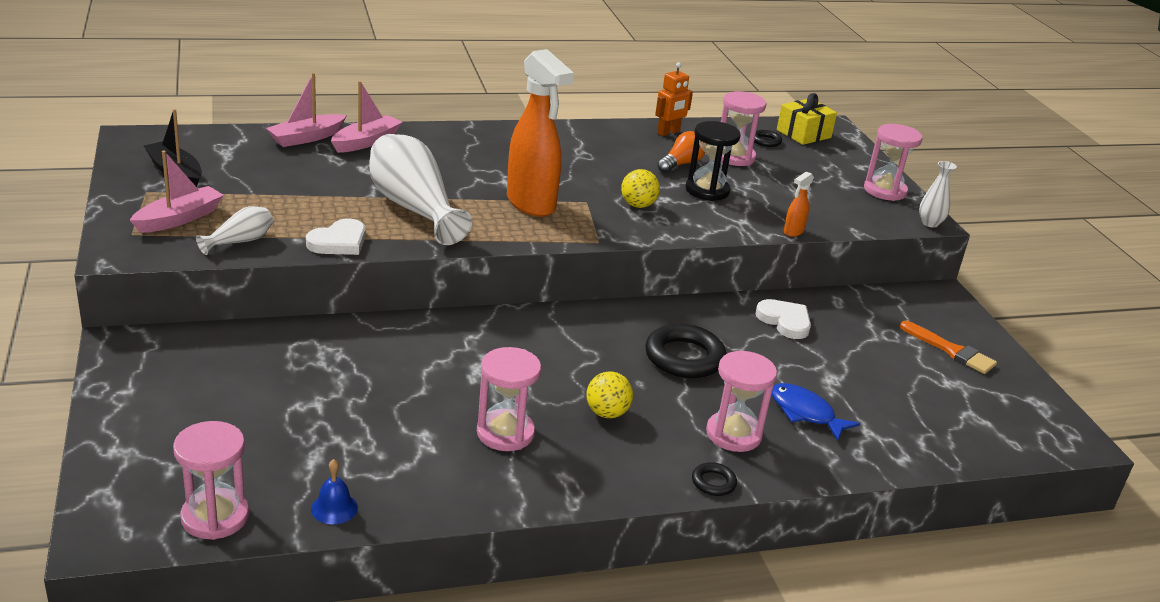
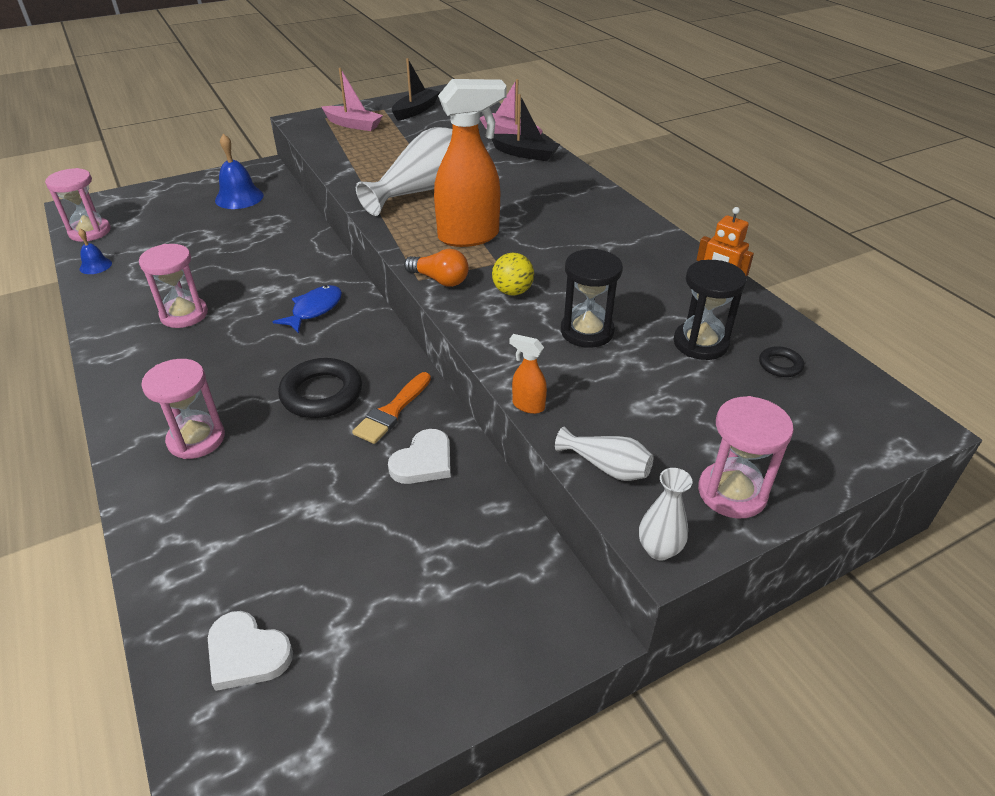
camera: 80 degrees right, 10 degrees up
(210, 371) = (239, 197): none -> blue bell
(240, 241) = (332, 146): white vase -> white vase (607, 467)
(339, 242) = (350, 175): white heart -> white heart (247, 653)
(366, 142) = (525, 154): pink boat -> black boat
(531, 204) = (469, 237): orange spray bottle -> orange spray bottle turned 150 degrees counterclockwise
(607, 413) = (219, 359): yellow ball -> none
(681, 164) = (639, 307): orange light bulb -> orange light bulb (440, 280)
(713, 482) = (120, 433): black ring -> none
(734, 157) = (700, 343): pink hourglass -> black hourglass
(803, 134) = (847, 398): yellow gift -> none
(805, 413) = (241, 490): blue fish -> blue fish (314, 310)
(951, 350) = (422, 637): orange brush -> orange brush (392, 411)

